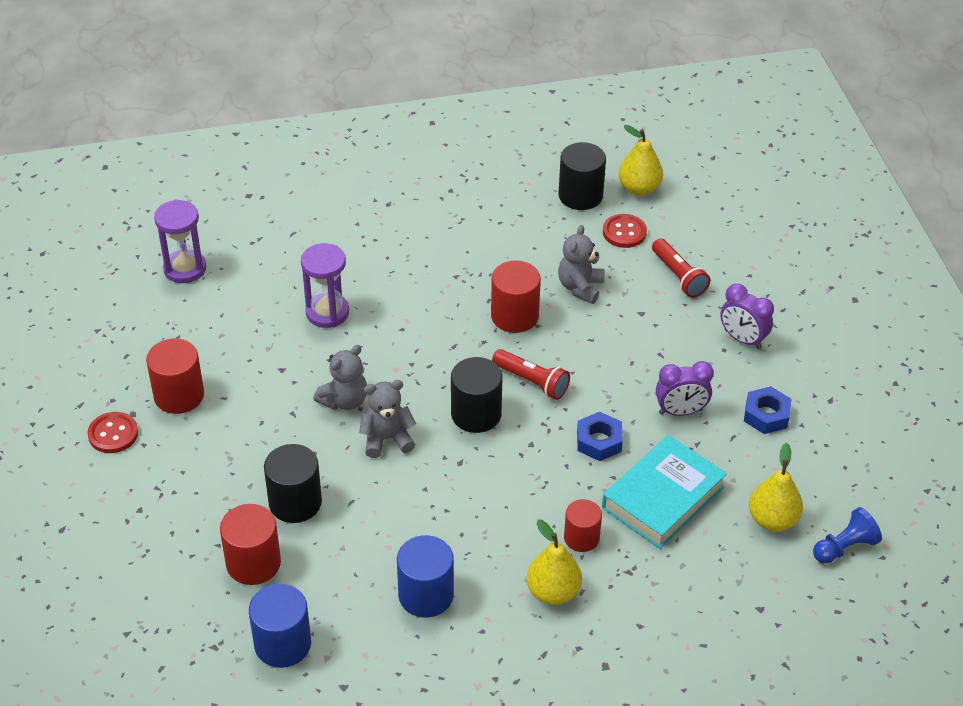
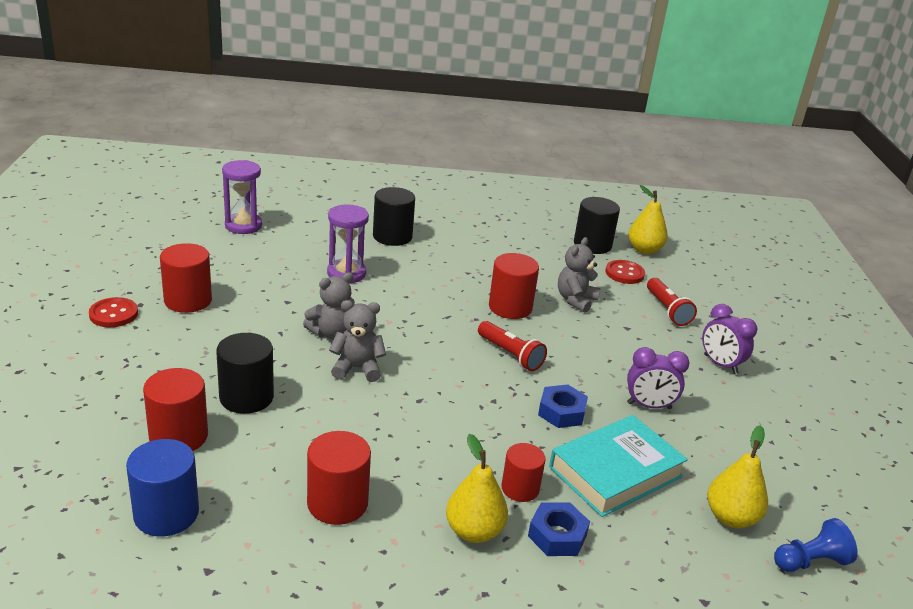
camera: 10 degrees right, 15 degrees down
(426, 595) = (337, 503): blue cylinder -> red cylinder
(476, 414) = (449, 367): black cylinder -> black cylinder (392, 236)
(766, 415) = (736, 426): blue nut -> blue nut (557, 535)

